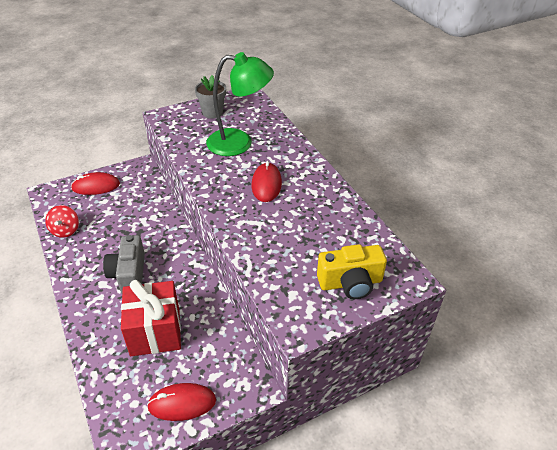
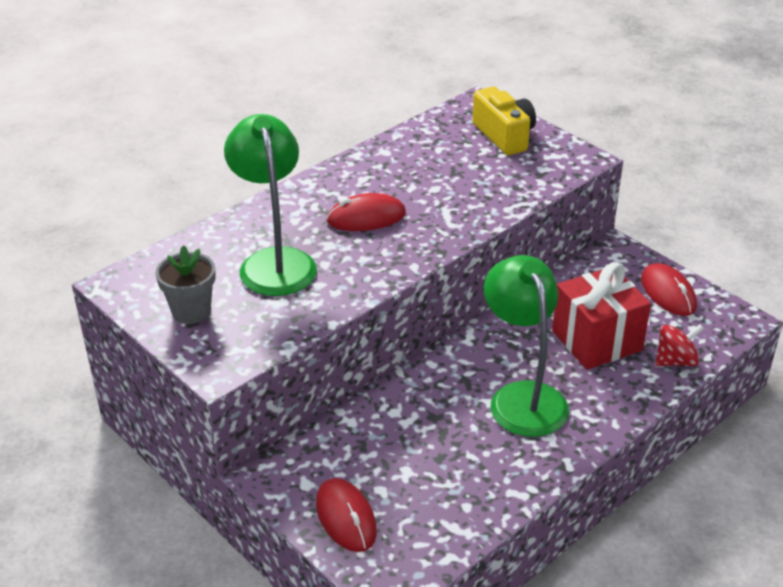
camera: 105 degrees left, 5 degrees down
(65, 230) = (473, 510): red spinning top -> red spinning top (675, 361)
(129, 274) = (522, 397): grey camera -> green lamp

